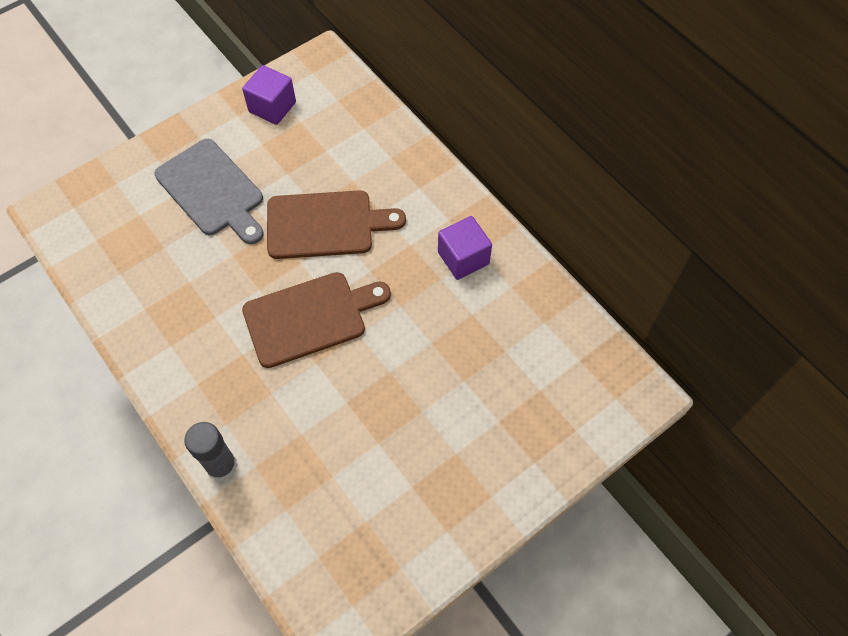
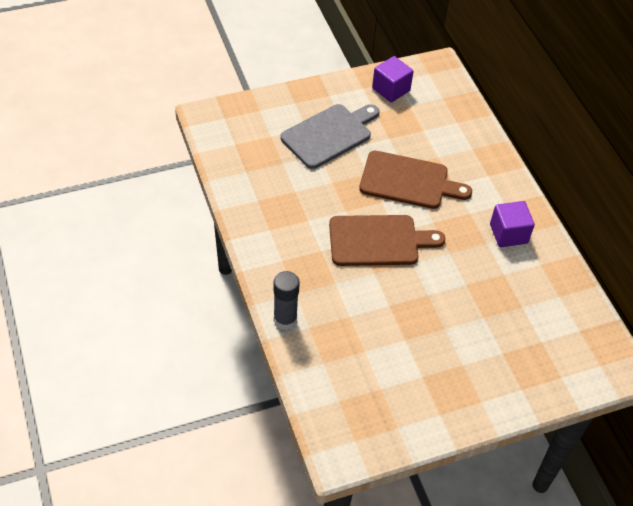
camera: 15 degrees right, 10 degrees down
(212, 191) = (329, 135): grey cutting board -> grey cutting board turned 105 degrees counterclockwise

